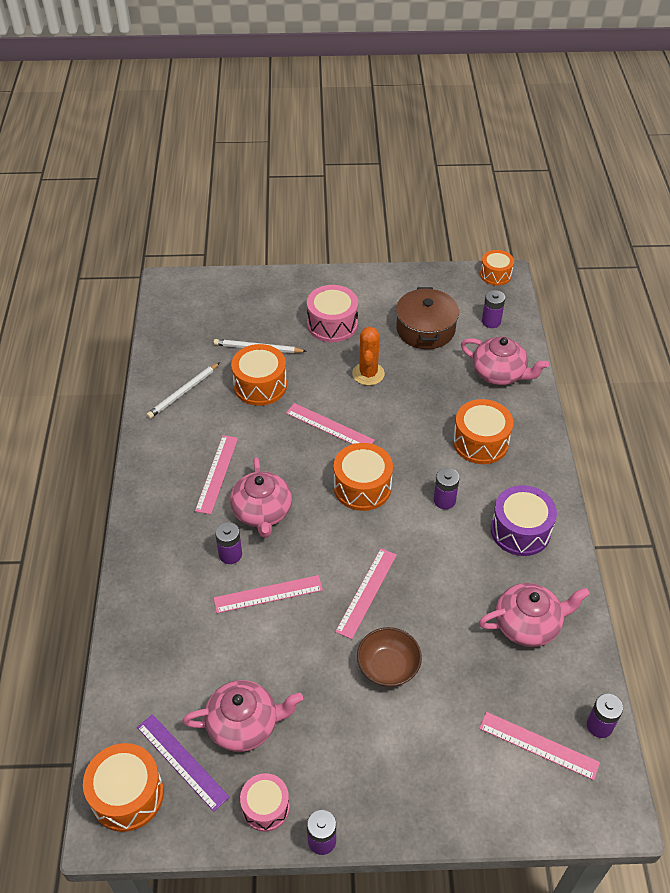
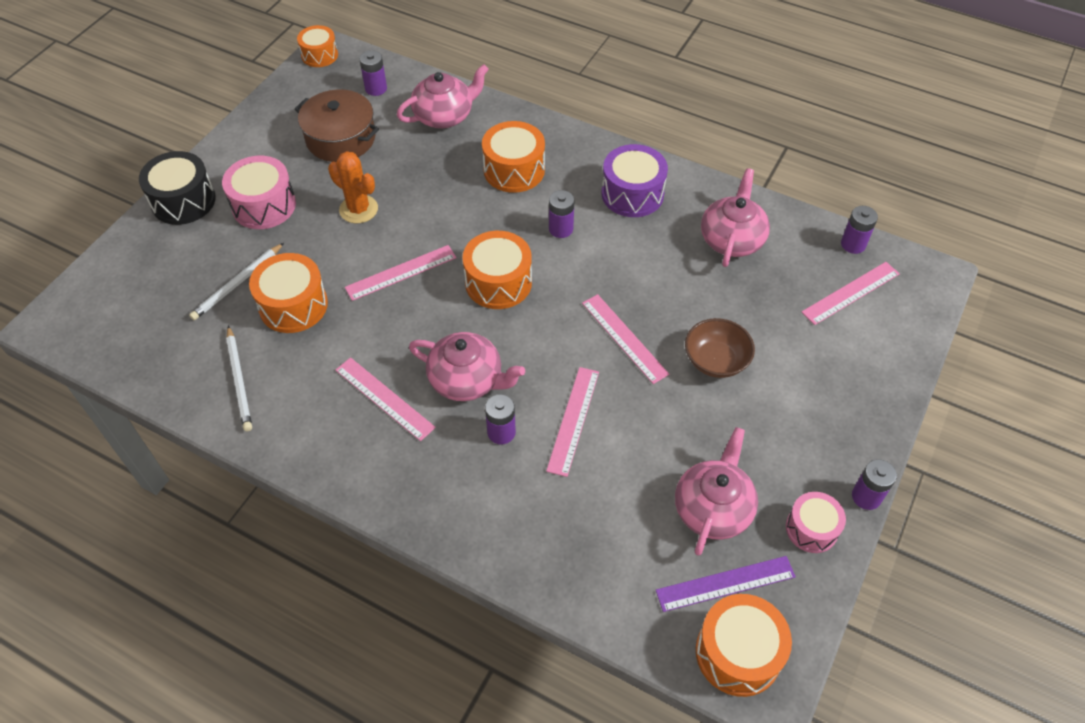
camera: 60 degrees left, 5 degrees up
(305, 285) = (183, 201): none -> black drum

